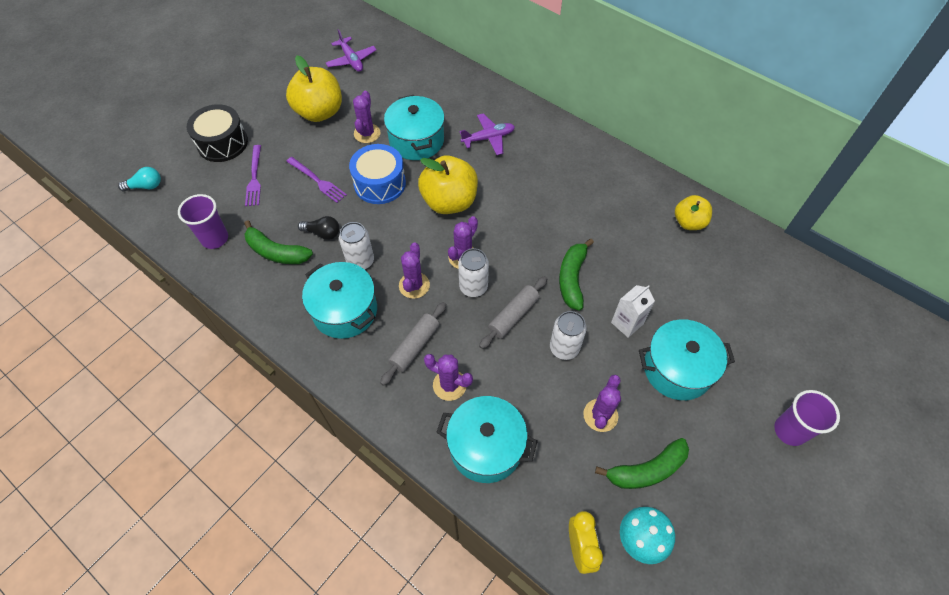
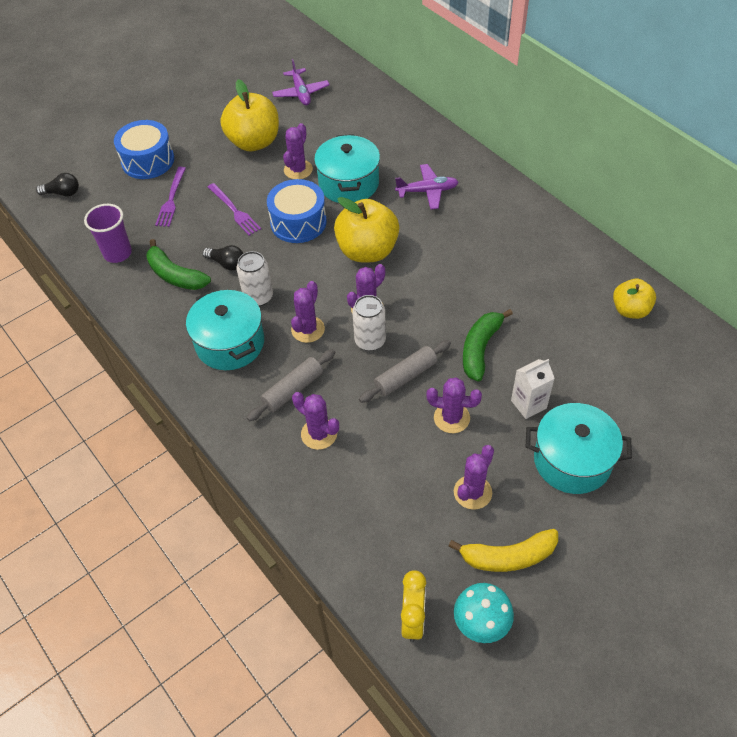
camera: 15 degrees right, 5 degrees down
(146, 186) = (62, 193): turquoise light bulb -> black light bulb
(222, 143) = (148, 161): black drum -> blue drum
(486, 447) = (341, 501): turquoise pot -> none
(564, 348) = (451, 418): white can -> purple cactus
(646, 470) = (508, 556): green banana -> yellow banana
(789, 431) = (684, 547): purple cup -> none

